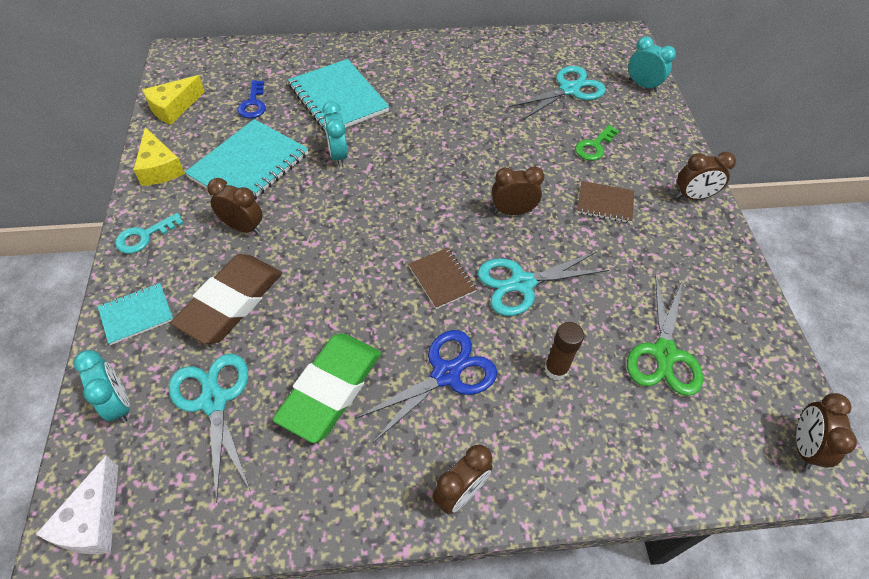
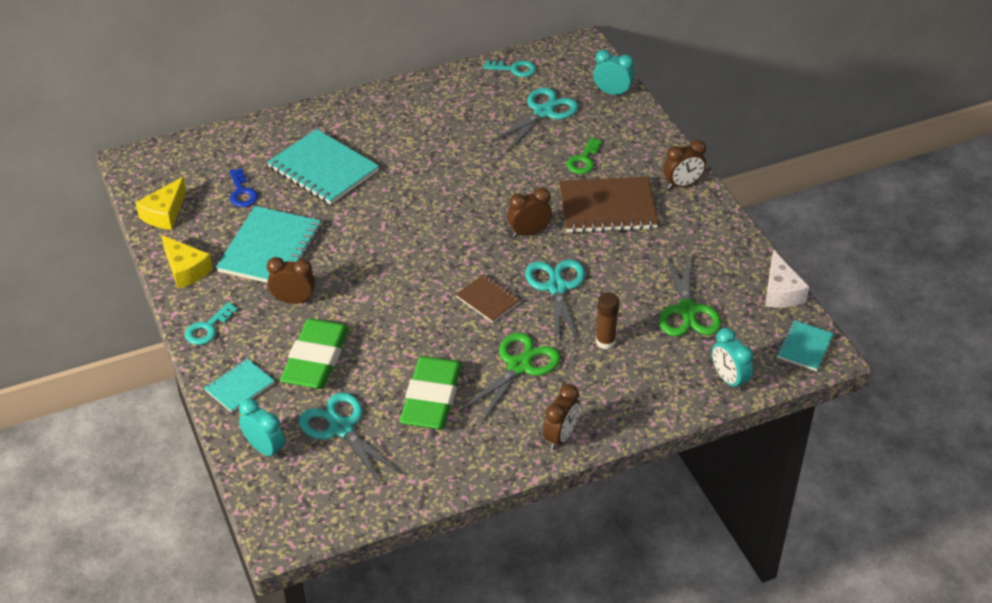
camera: 15 degrees left, 10 degrees down
(92, 520) = (291, 521): white cheese -> white cheese (780, 292)
(231, 302) = (316, 359): brown eraser -> green eraser
(338, 155) = (349, 221): turquoise clock -> turquoise clock (729, 379)
(446, 374) = (519, 366): blue scissors -> green scissors
(521, 283) = (557, 287): turquoise scissors -> turquoise scissors turned 120 degrees clockwise
(554, 44) = (514, 69): none -> turquoise key
(605, 203) = (607, 207): brown notebook -> brown notebook, size x1.85
(803, 446) = (805, 347): brown clock -> turquoise notebook

